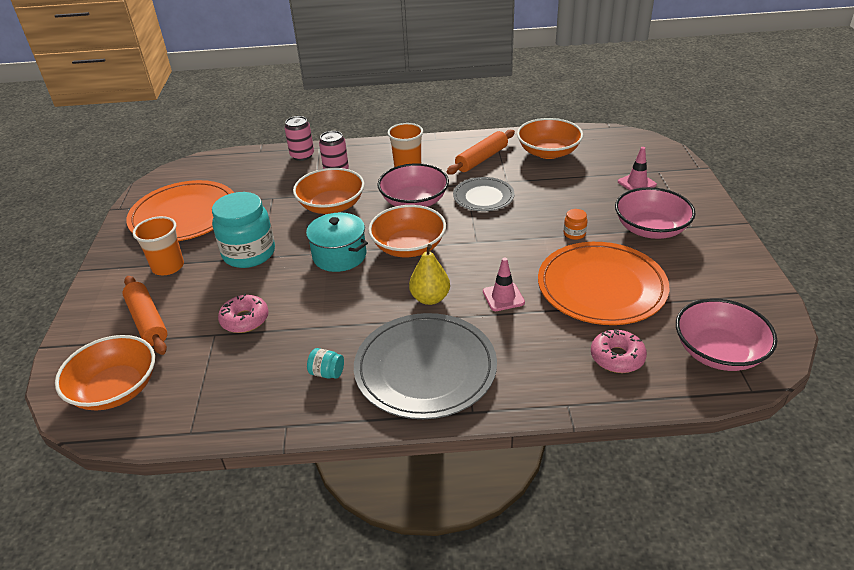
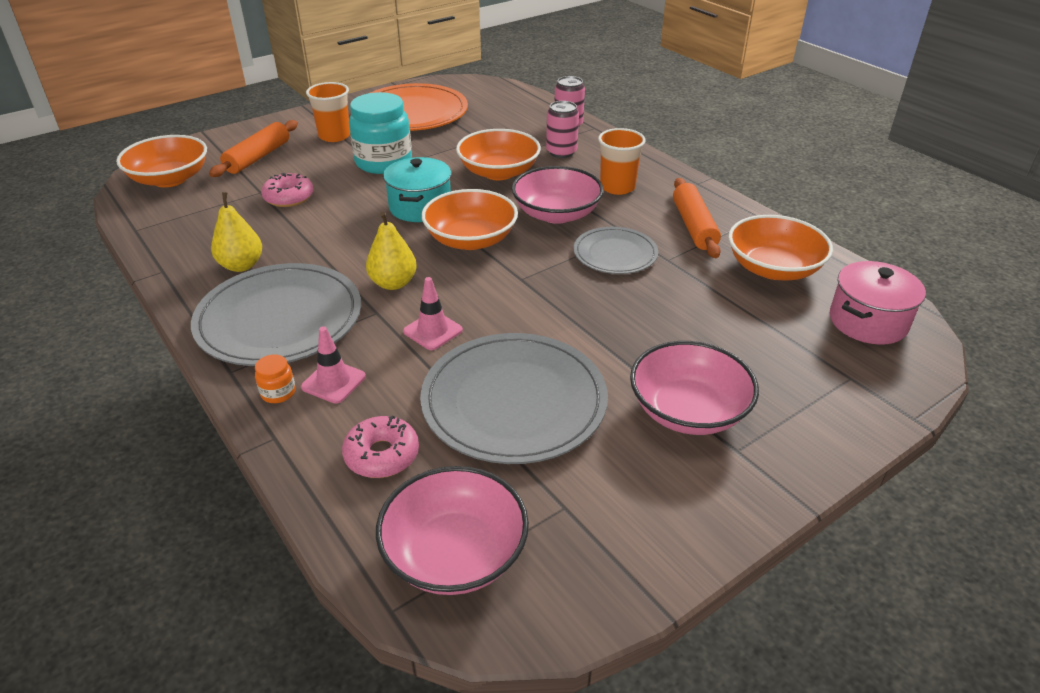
camera: 55 degrees right, 0 degrees up
(327, 373) = (241, 265): turquoise jar -> yellow pear
(481, 159) = (694, 226): orange rolling pin -> orange rolling pin turned 75 degrees clockwise
(574, 234) = (607, 346): orange jar -> orange jar (278, 393)
(601, 287) = (514, 401): orange plate -> grey plate
(618, 146) = (868, 321): none -> pink pot
(637, 183) = (790, 366): pink traffic cone -> pink traffic cone (333, 382)

